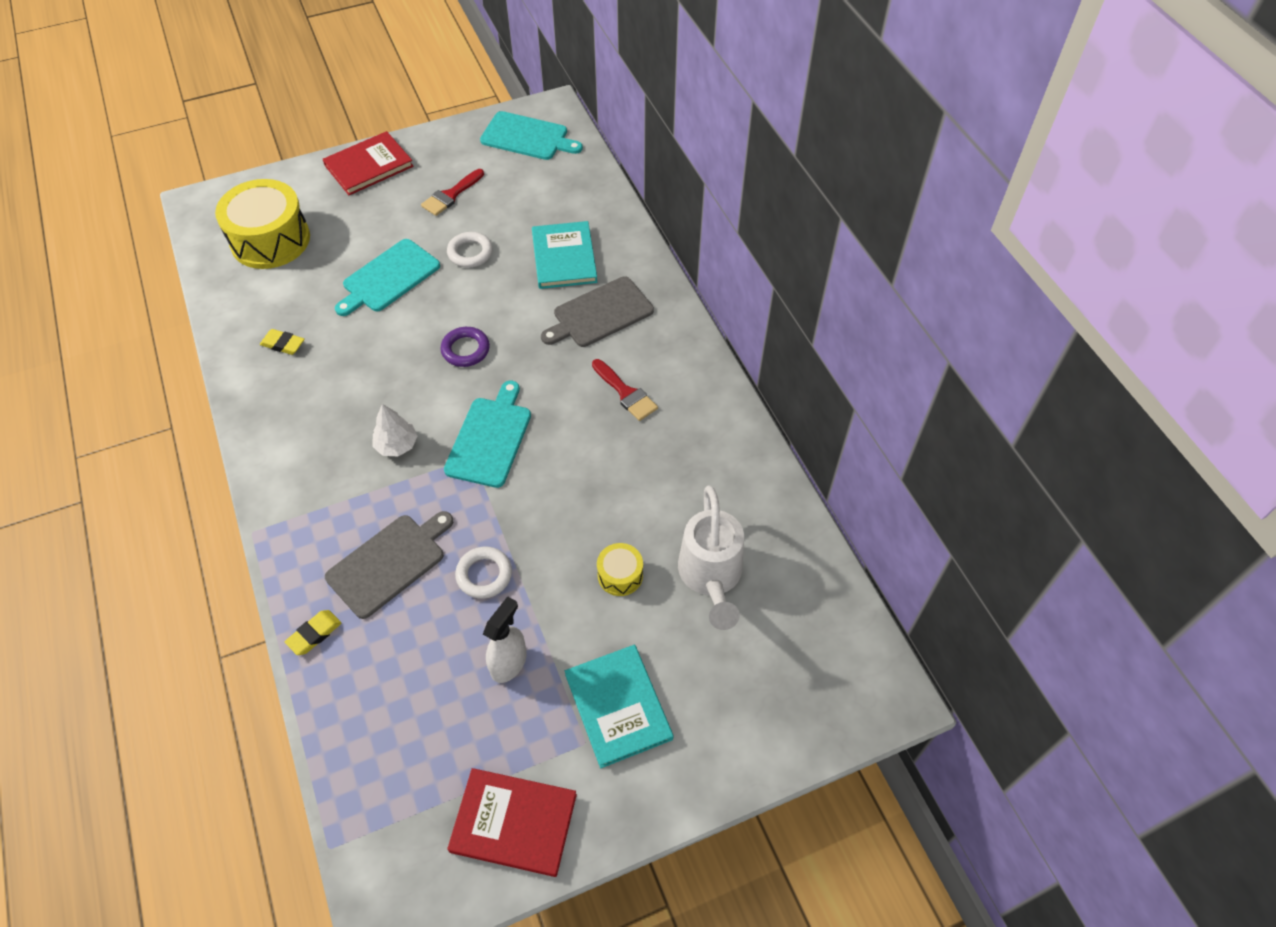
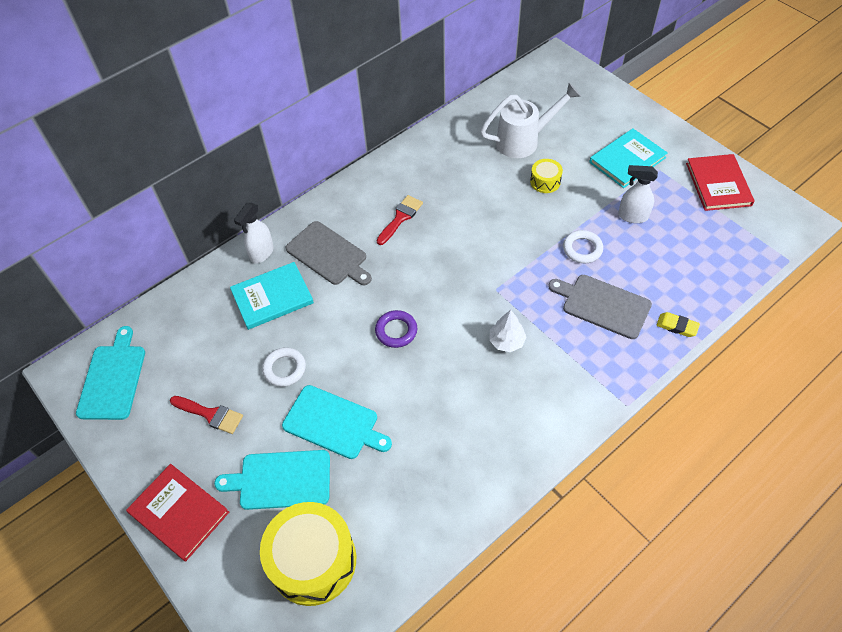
camera: 105 degrees left, 0 degrees up
(283, 344) = (441, 477): yellow eraser -> none
(490, 438) = (474, 284): turquoise cutting board -> turquoise cutting board (281, 480)
(629, 258) = (261, 253): none -> white spray bottle

